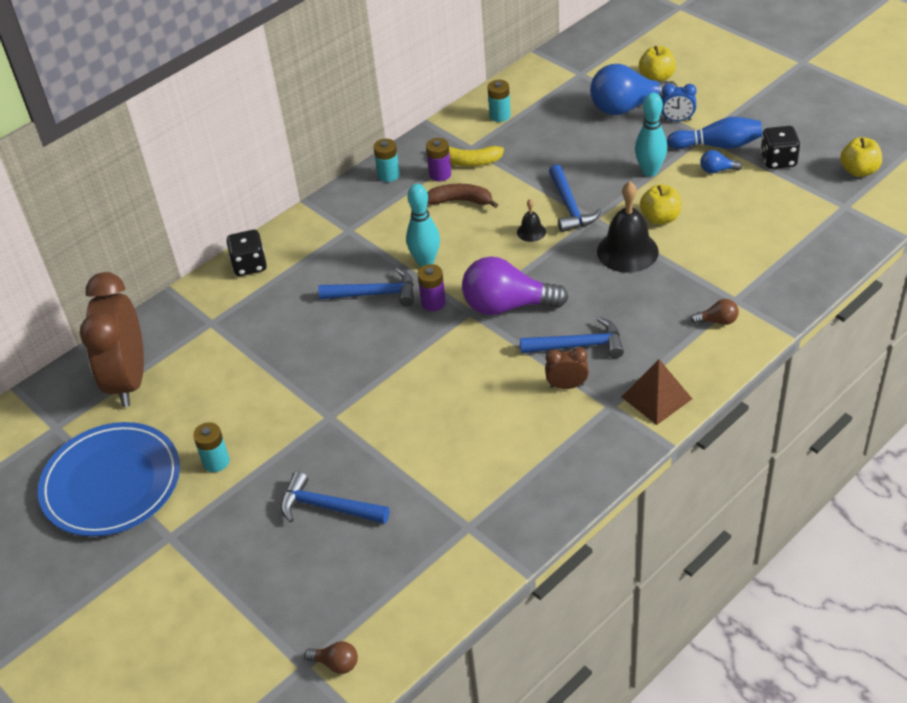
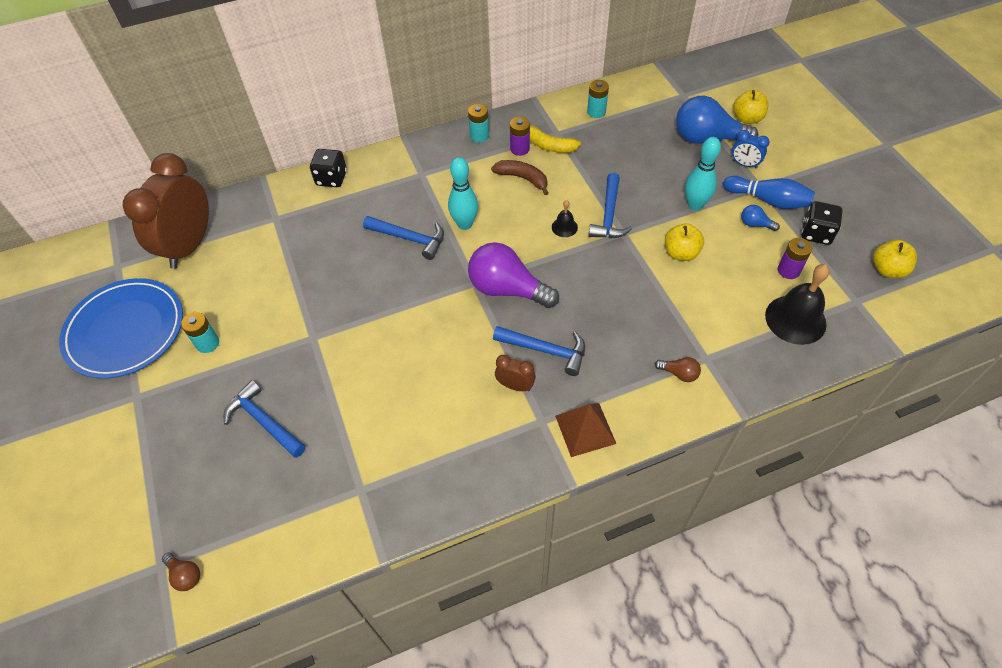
camera: 20 degrees right, 10 degrees up
(433, 302) = (450, 264): purple battery -> purple battery (788, 270)
(627, 251) = (635, 275): black bell -> black bell (795, 319)

